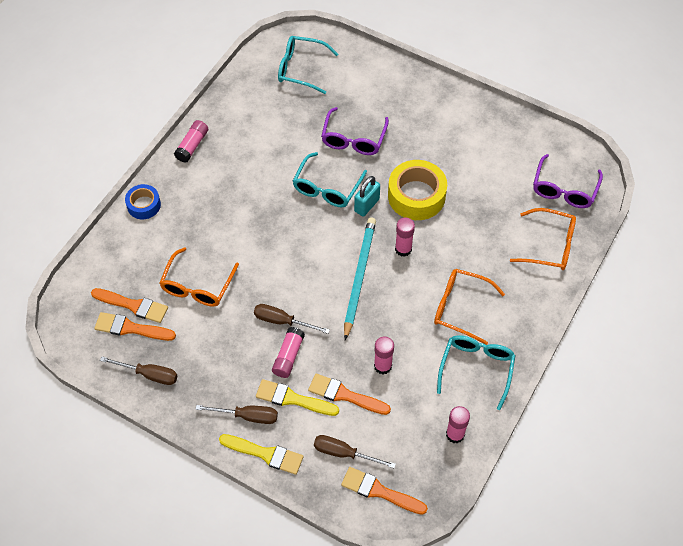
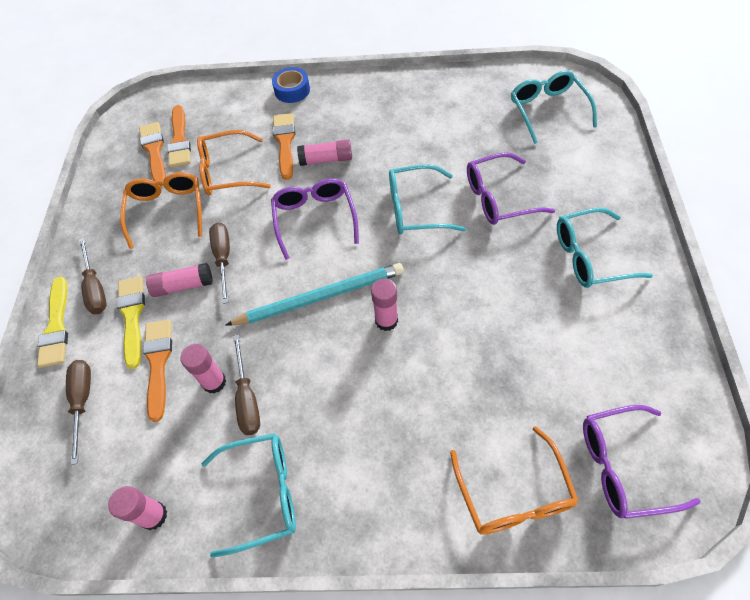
camera: 65 degrees right, 0 degrees up
(149, 374) = (111, 189): brown screwdriver -> brown screwdriver (247, 398)
(192, 146) = (383, 85): pink glue stick -> pink glue stick (326, 159)
(289, 250) = (315, 218): none -> purple glasses
(367, 205) = (420, 255): turquoise padlock -> none
(379, 491) = (44, 465): orange brush -> orange brush (285, 143)
(416, 196) = (470, 295): yellow tape -> none
(432, 122) = (590, 256): none -> turquoise glasses
(460, 308) = (342, 426): orange glasses -> orange glasses (167, 210)

